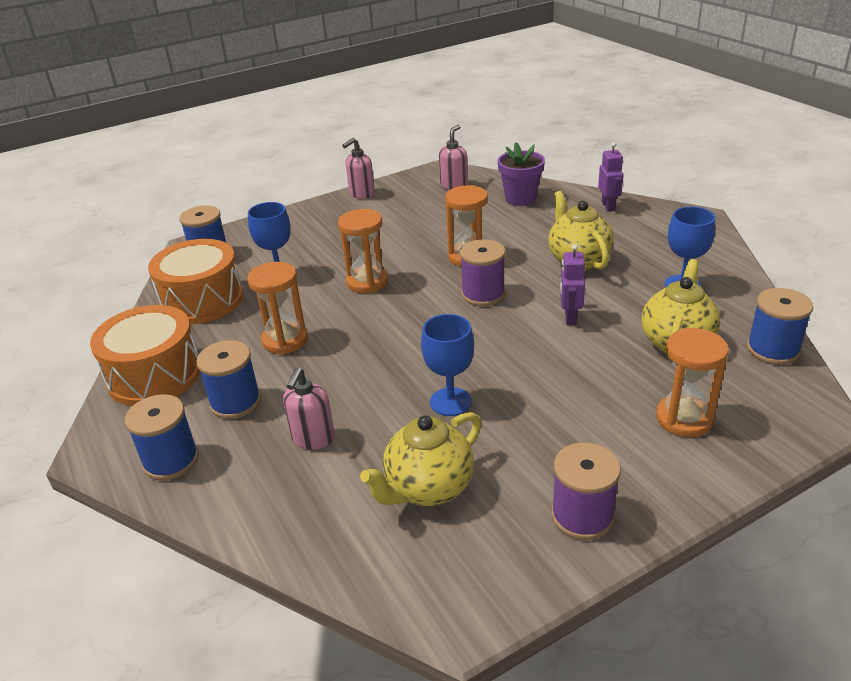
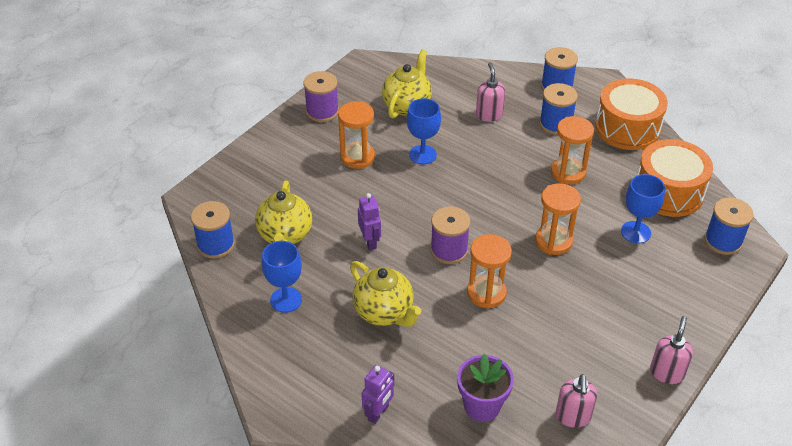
camera: 155 degrees right, 10 degrees up
(608, 206) = (378, 413): purple robot -> purple robot turned 120 degrees counterclockwise
(684, 419) = (275, 176): orange hourglass -> orange hourglass (357, 157)

